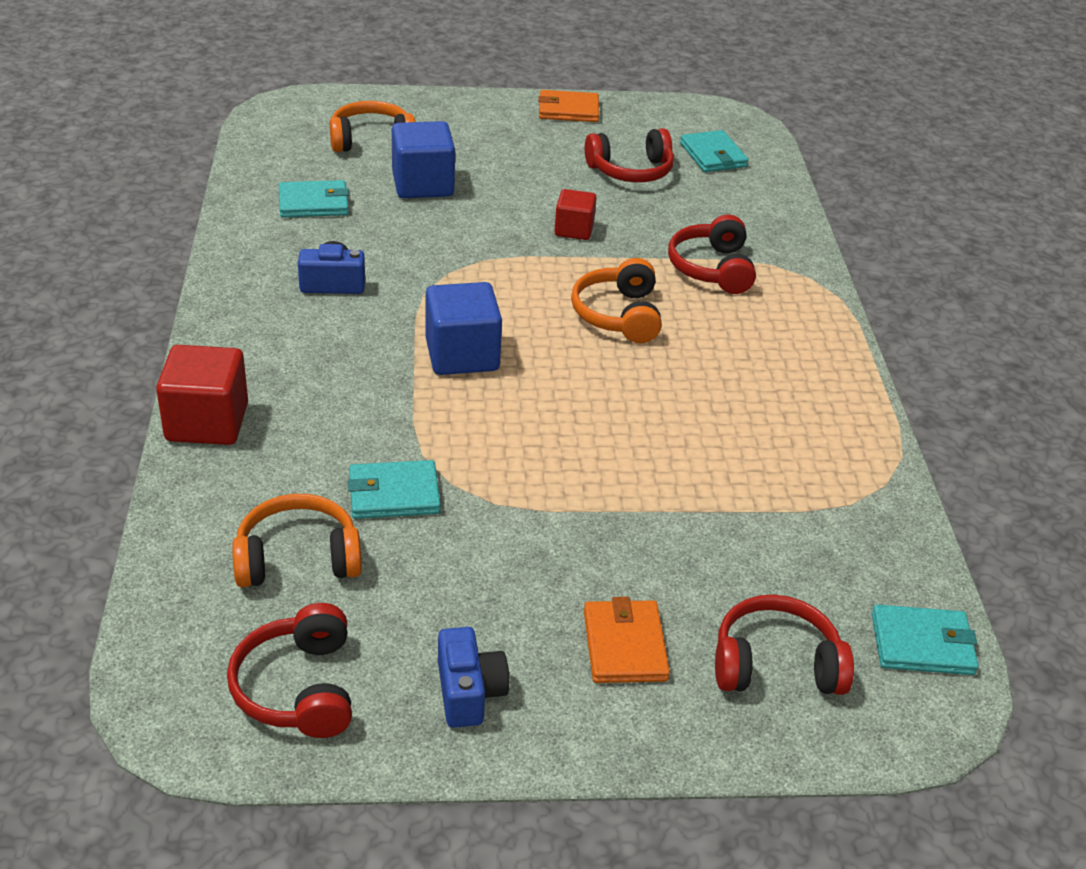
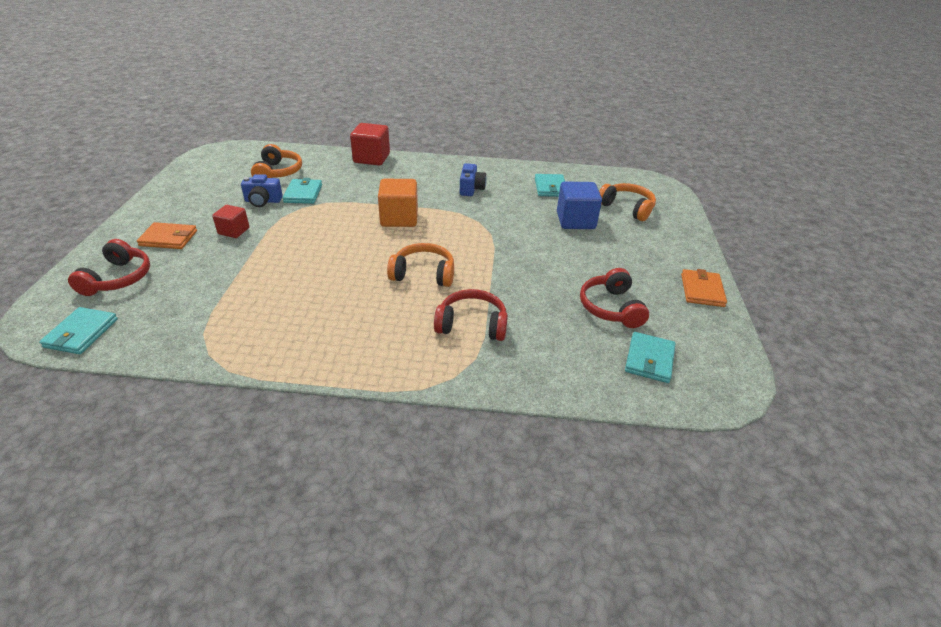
camera: 100 degrees right, 0 degrees up
(298, 688) = (211, 170): red headphones -> none
(371, 140) = (627, 208): orange headphones -> orange headphones turned 45 degrees counterclockwise
(462, 355) = (399, 218): blue cube -> orange cube
(469, 692) = (178, 200): blue camera -> blue camera (263, 201)
(574, 230) = (524, 270): red cube -> red cube (234, 231)
(713, 155) = (649, 359): turquoise wallet -> turquoise wallet turned 60 degrees counterclockwise

